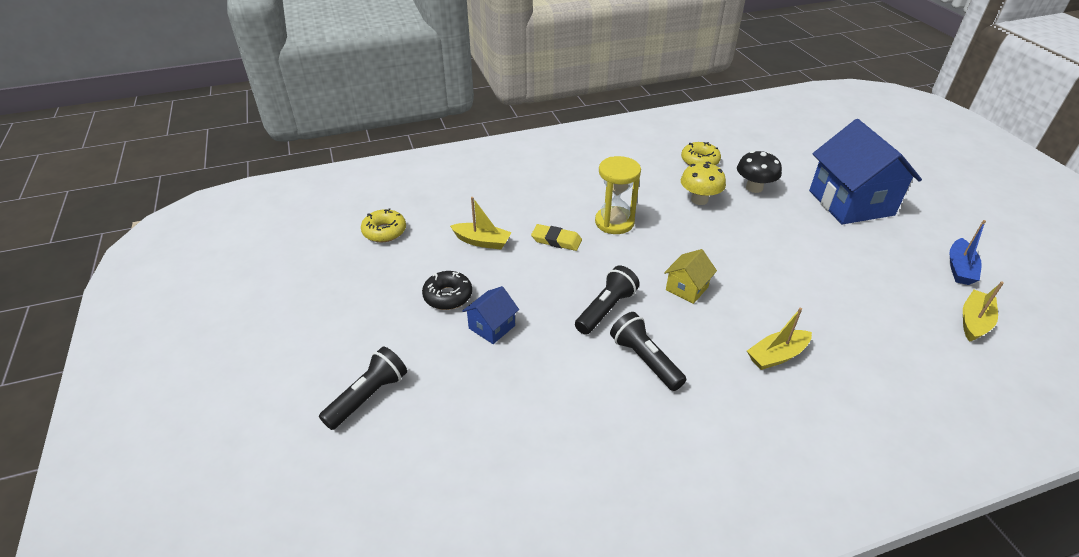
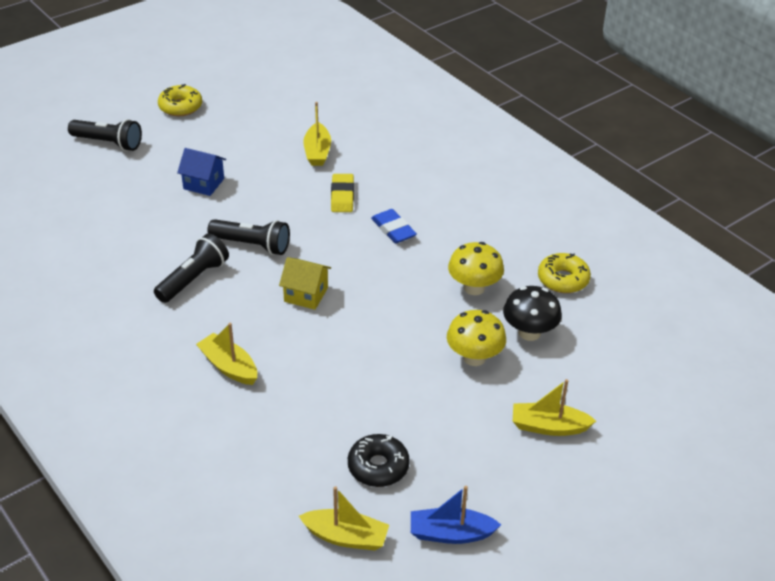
camera: 70 degrees right, 0 degrees up
(384, 231) = (304, 95): yellow donut -> yellow donut (180, 107)
(448, 296) = (233, 151): black donut -> black donut (378, 467)
(614, 222) = (393, 229): yellow hourglass -> blue eraser
(778, 217) = (474, 357): none -> yellow mushroom
(851, 203) = (548, 427): blue house -> yellow boat

